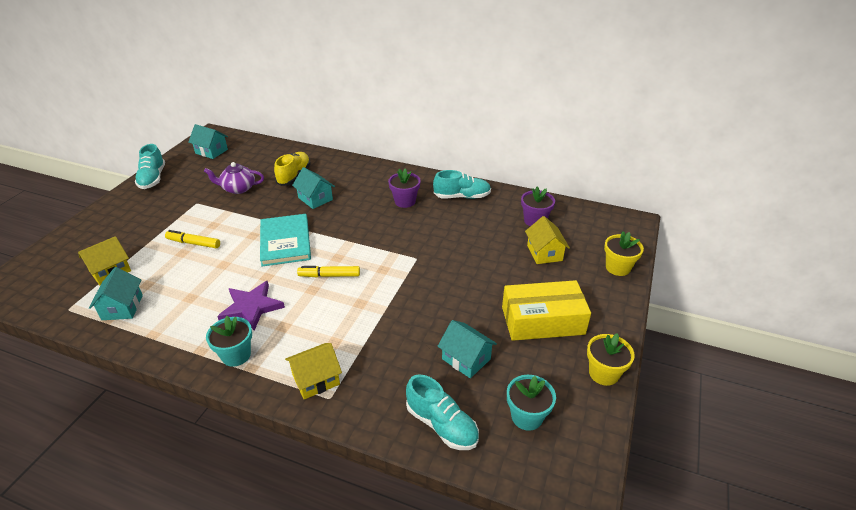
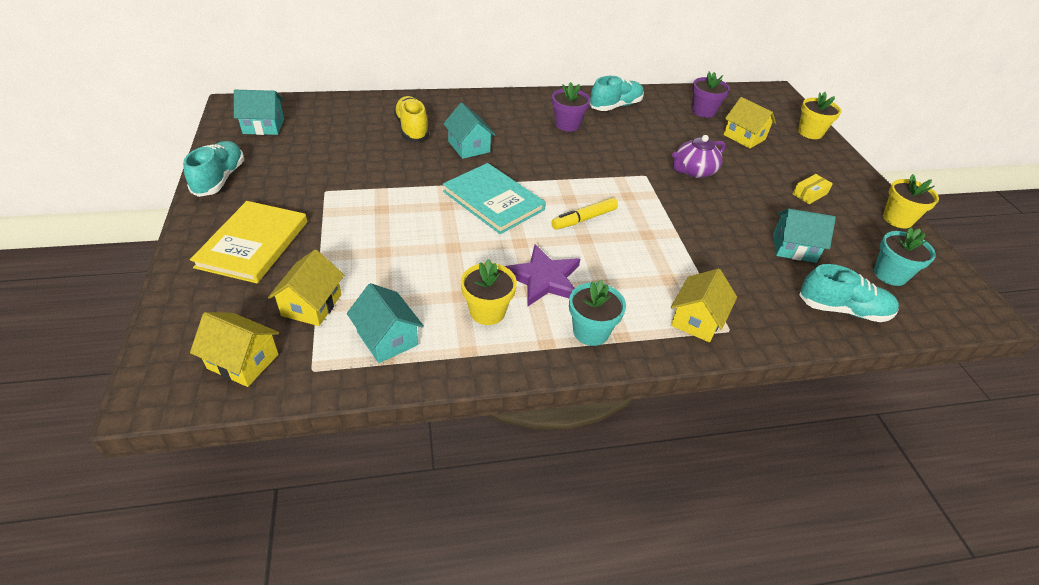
camera: 35 degrees left, 5 degrees up
(45, 290) = (243, 361): none -> yellow house
(124, 224) = (253, 244): none -> yellow book
(153, 179) = (220, 179): turquoise shoe -> turquoise shoe turned 135 degrees counterclockwise
(192, 314) = (487, 311): none -> yellow flower pot
(193, 243) = (383, 236): yellow marker -> none
(238, 188) = (359, 160): purple teapot -> purple teapot (693, 171)
(315, 199) = (469, 147): turquoise house -> turquoise house turned 45 degrees clockwise
(542, 320) = (809, 194): yellow box -> yellow box, size x0.42

